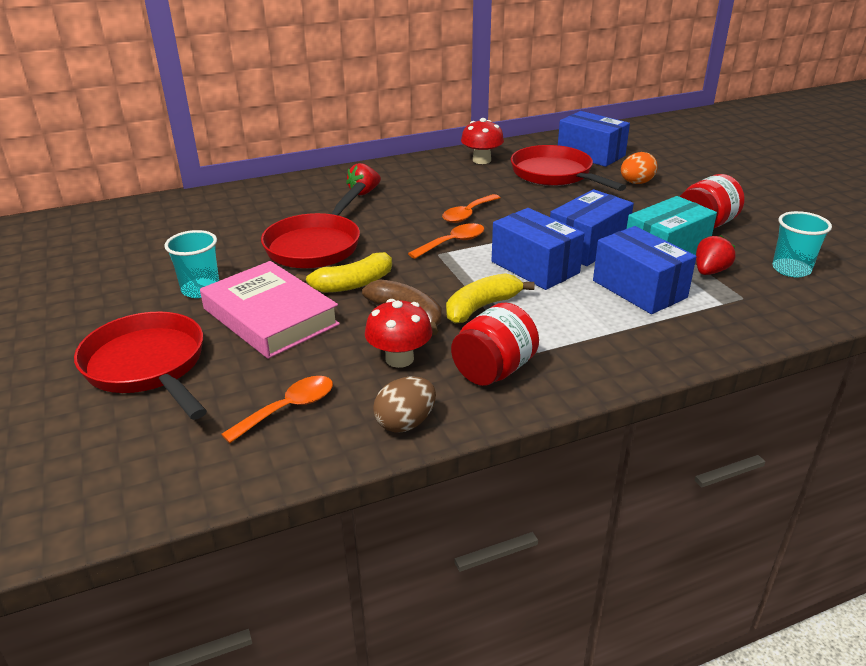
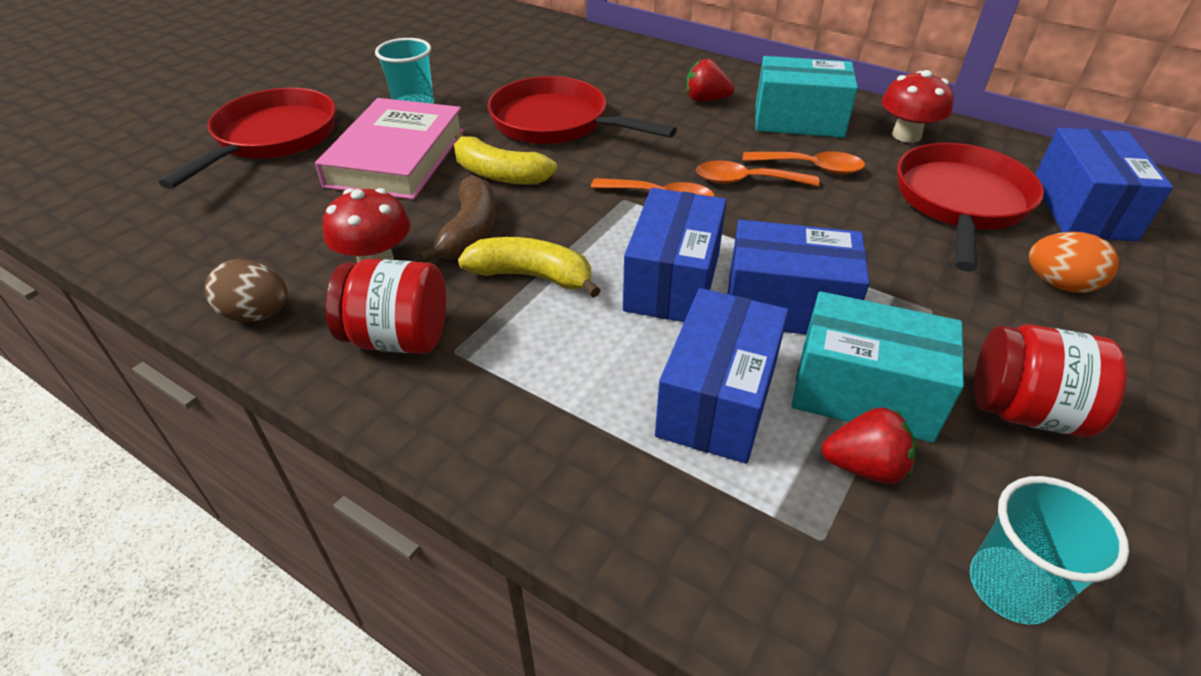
camera: 55 degrees right, 10 degrees up
(289, 408) = (246, 234): orange spoon -> orange spoon (811, 168)
(316, 245) = (556, 123): red pan -> red pan turned 45 degrees clockwise
(427, 178) = (798, 120): none -> turquoise box

